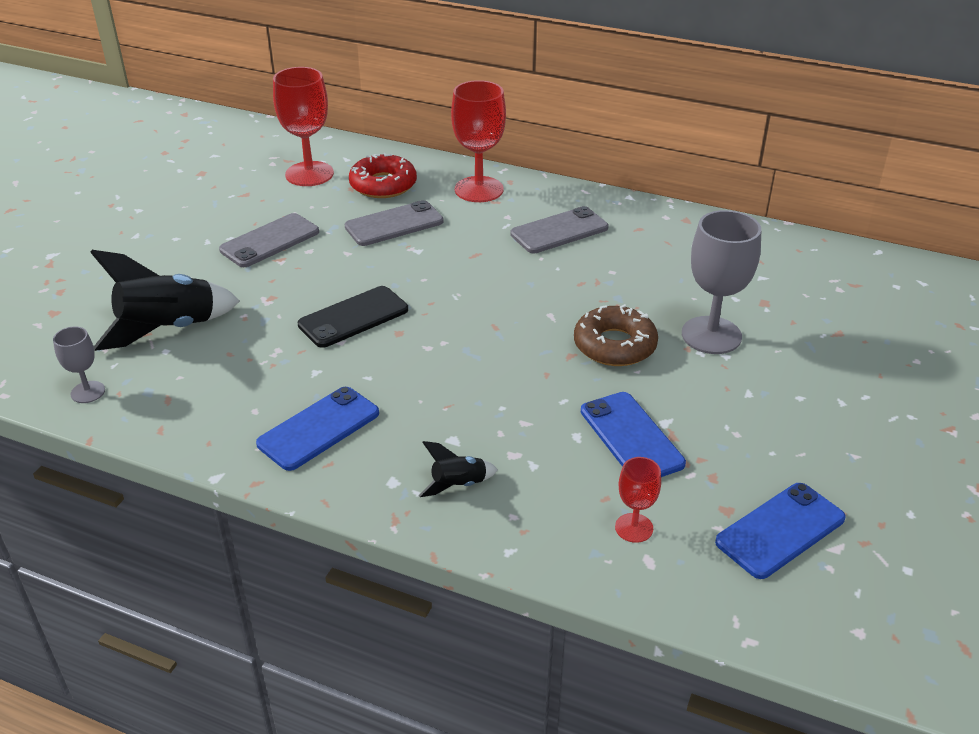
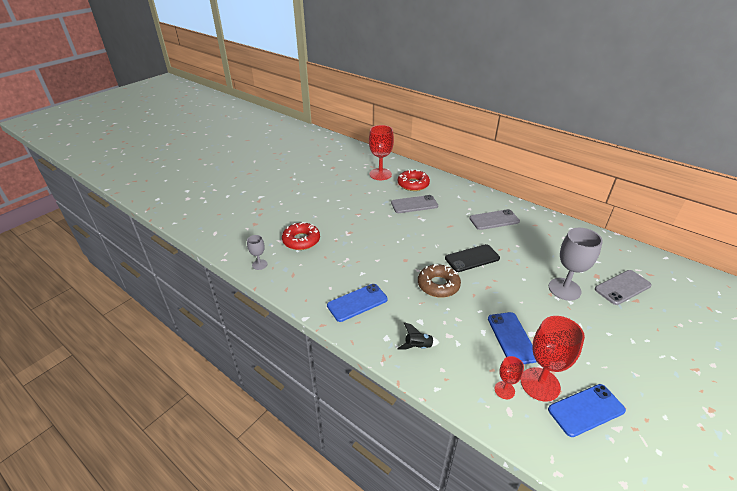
camera: 15 degrees right, 0 degrees up
(168, 330) = (301, 240): black rocket -> red donut
(270, 241) = (355, 204): grey phone -> grey phone (622, 287)
(353, 317) = (385, 248): black phone -> black phone (472, 258)
(479, 189) = (458, 193): red goblet -> red goblet (540, 384)
(614, 345) = (512, 285): brown donut -> brown donut (438, 285)

